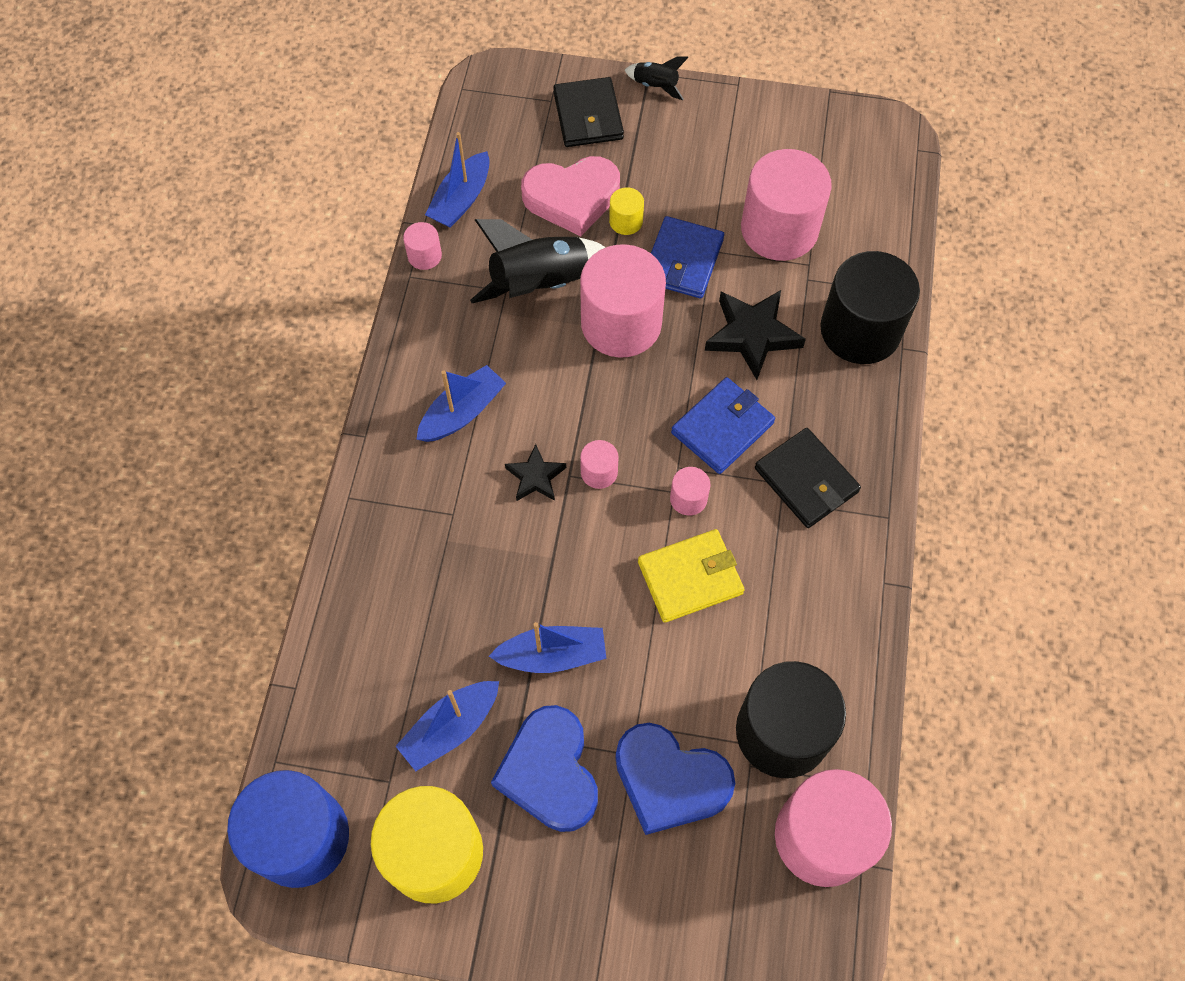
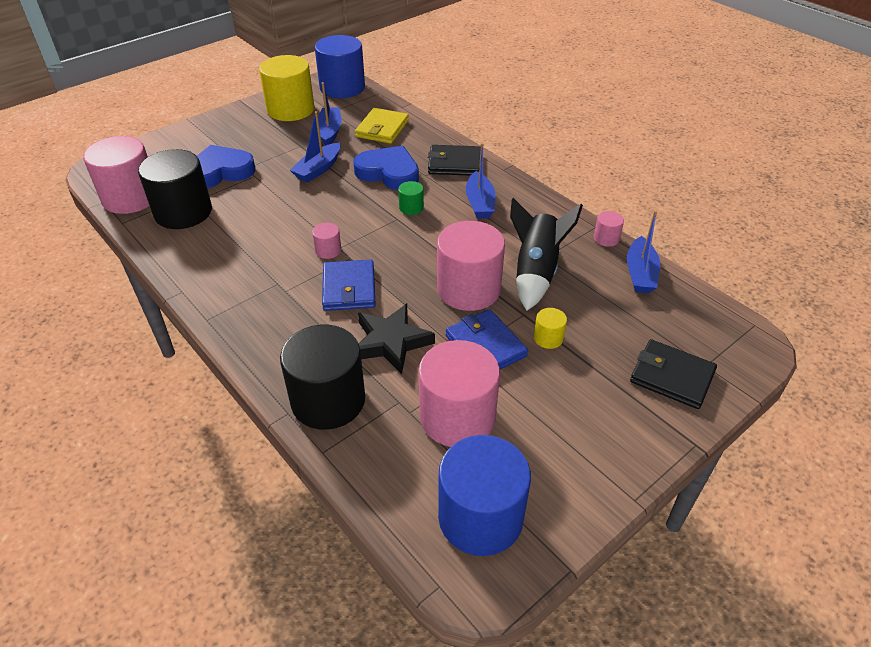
camera: 130 degrees right, 20 degrees down
(461, 200) = (640, 273): blue boat -> blue boat turned 150 degrees counterclockwise
(535, 477) = (411, 208): black star -> green cylinder
(550, 772) = (274, 146): blue heart -> blue heart (388, 172)
(572, 198) = (595, 324): pink heart -> none
(599, 472) = (385, 229): pink cylinder -> none
(655, 86) = (675, 438): black rocket -> none
(690, 577) = (289, 227): yellow wallet -> yellow wallet (382, 129)
(806, 480) = (274, 301): black wallet -> black wallet (454, 163)
(847, 159) = (480, 517): none -> blue cylinder

